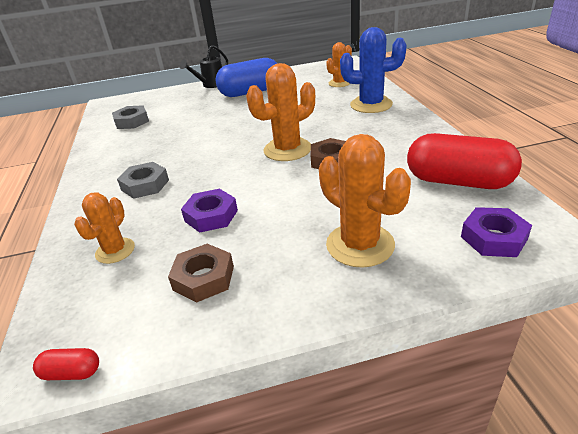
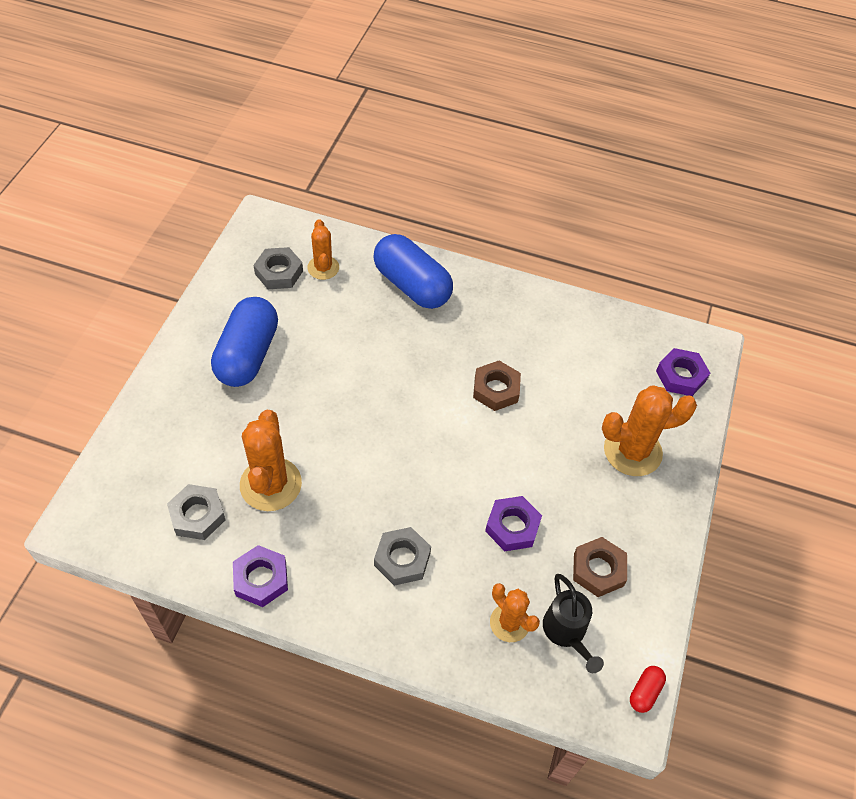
camera: 65 degrees left, 20 degrees up
(100, 151) = (261, 579): none -> purple nut
(211, 85) = (164, 379): black watering can -> black watering can (566, 633)
(287, 150) = (442, 407): orange cactus -> orange cactus (271, 484)
(317, 77) = (279, 272): none -> grey nut
(371, 105) = (412, 285): blue cactus -> blue capsule
(458, 181) = (603, 338): red capsule -> none

